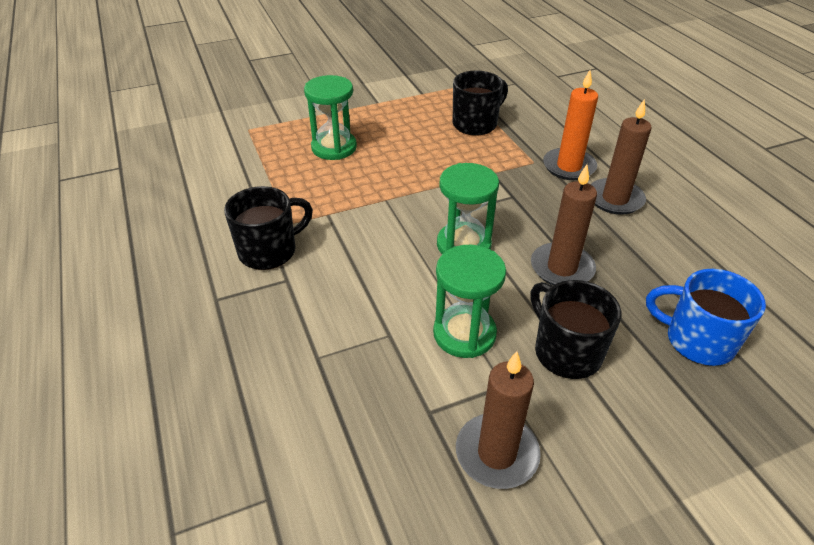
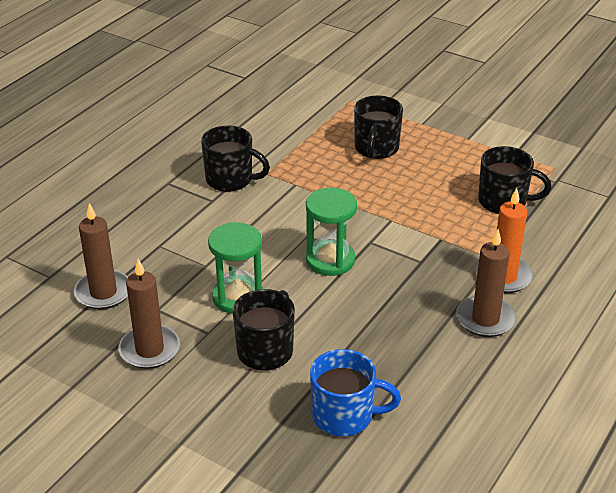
camera: 55 degrees right, 5 degrees down
(334, 147) = (376, 148): green hourglass -> black mug
(562, 268) = (356, 319): brown candle -> brown candle (103, 292)
(697, 340) = (344, 416): blue mug -> blue mug turned 105 degrees clockwise

